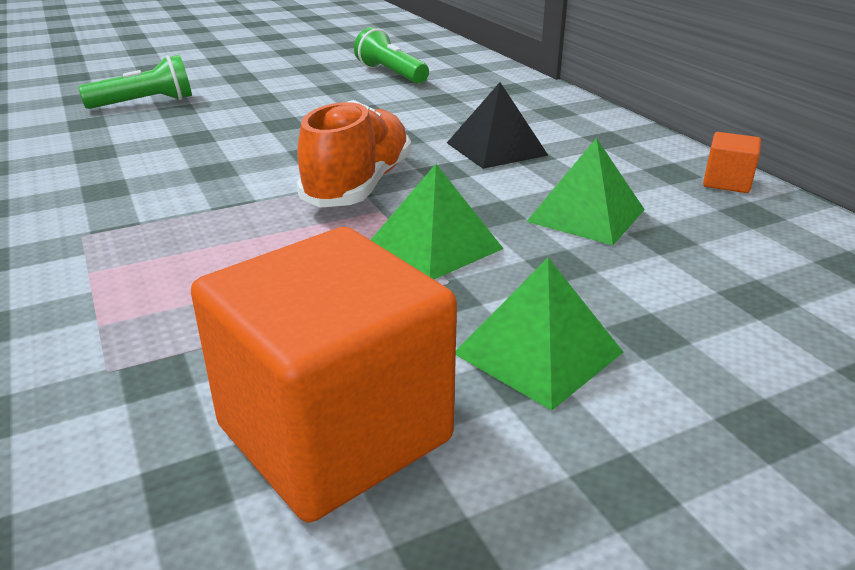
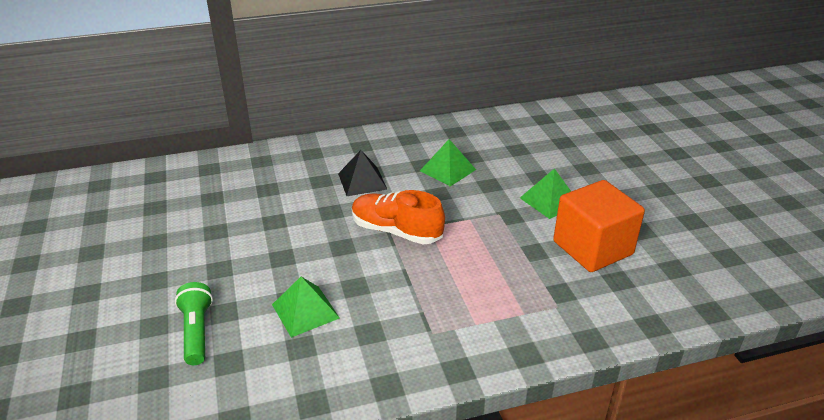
camera: 80 degrees left, 5 degrees up
(391, 74) = (199, 204): green flashlight -> none
(435, 245) = (468, 213): green pyramid -> green pyramid (305, 311)
(727, 182) = (424, 129): orange cube -> none

